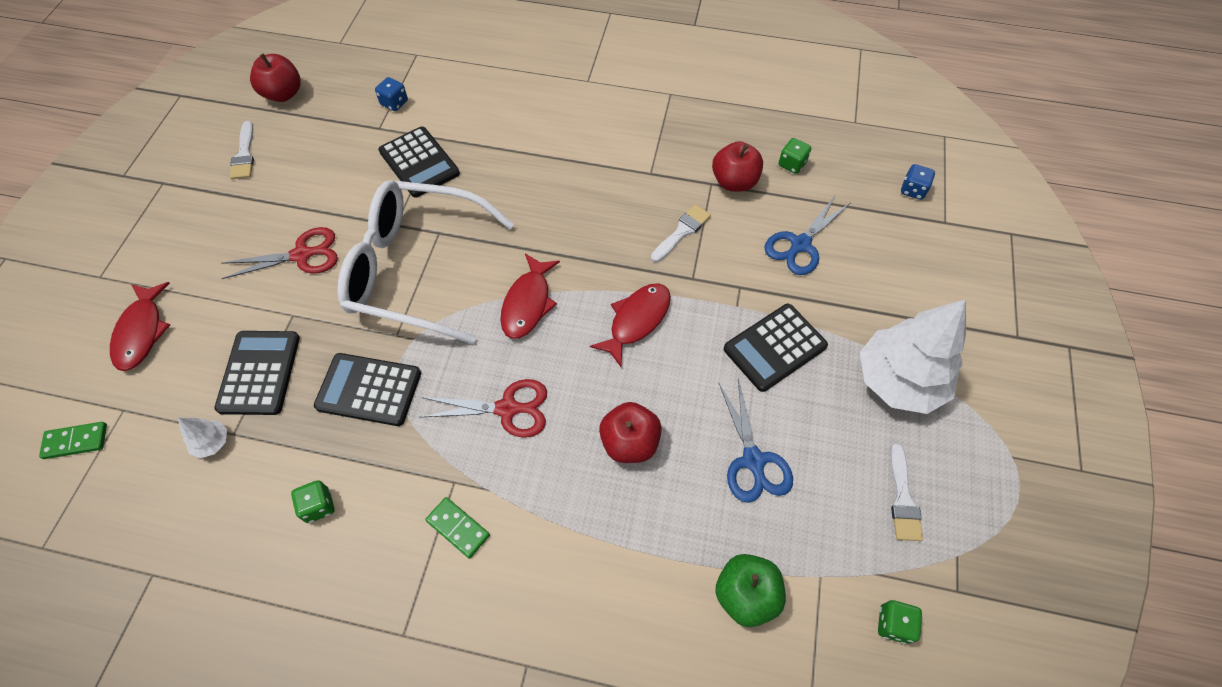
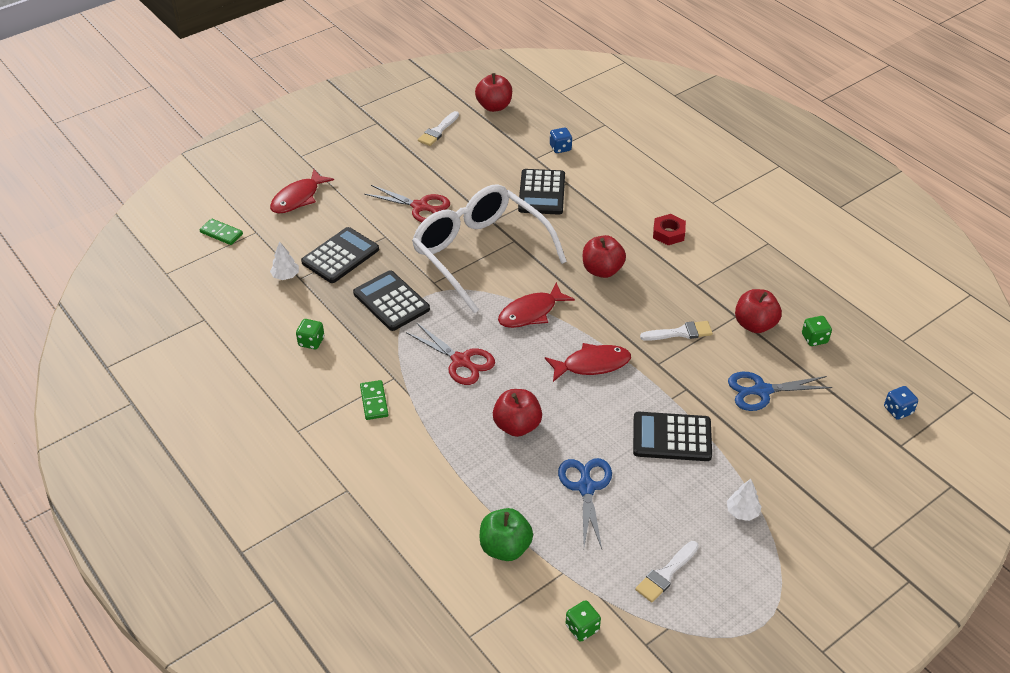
camera: 40 degrees right, 15 degrees down
(553, 212) = (602, 270): none -> red apple
(578, 135) = (668, 233): none -> red nut
(753, 461) = (586, 487): blue scissors -> blue scissors turned 150 degrees clockwise
(899, 380) = (742, 512): white tree -> white tree, size x0.40

